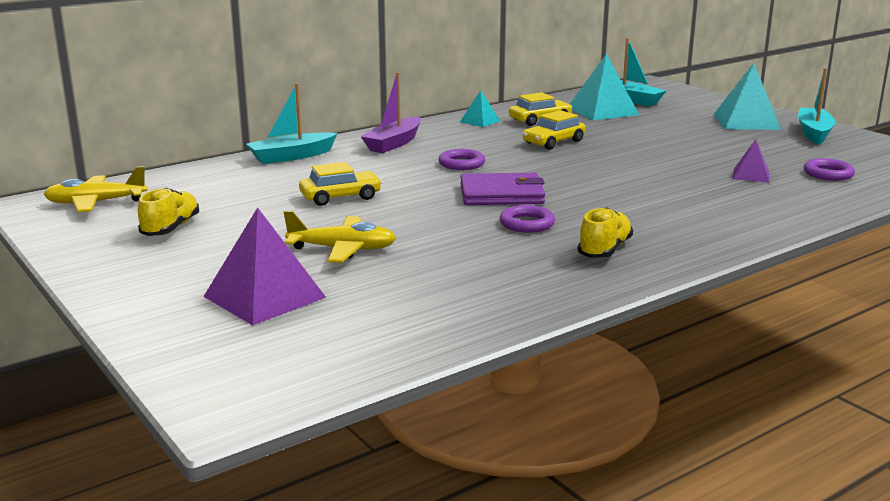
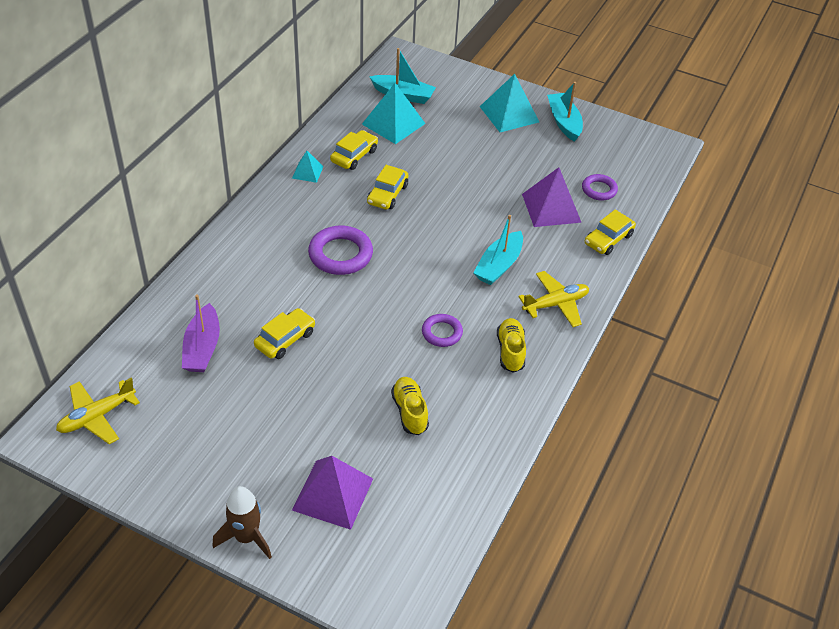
camera: 30 degrees left, 25 degrees up
(129, 302) = (246, 537): none -> brown rocket
(171, 228) = (192, 432): yellow shoe -> yellow shoe (410, 412)
(291, 156) = (196, 285): turquoise boat -> turquoise boat (498, 265)
(342, 249) = (340, 414): yellow plane -> yellow plane (555, 304)
(394, 143) = (264, 235): purple boat -> purple boat (202, 348)
(461, 164) = (340, 254): purple ring -> purple ring, size x1.66
(502, 194) = (399, 295): purple wallet -> none
(751, 175) = (551, 208): purple pyramid -> purple pyramid, size x1.86
(815, 204) = (608, 239): none -> yellow car

